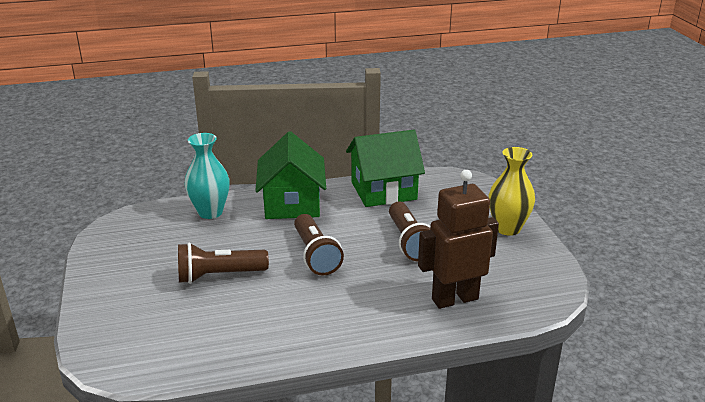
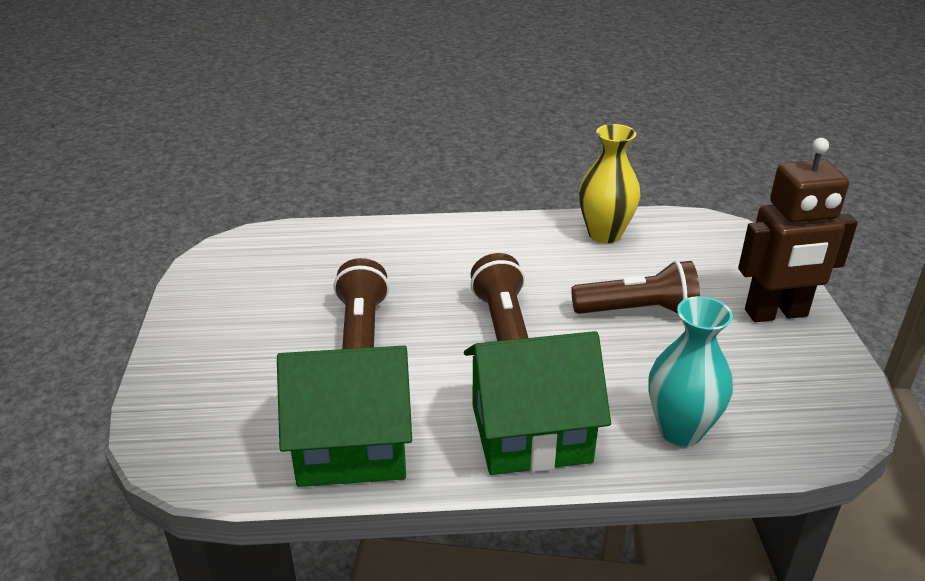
camera: 170 degrees left, 5 degrees up
(292, 203) = (531, 433): green house -> green house turned 75 degrees clockwise
(454, 299) = (348, 253): brown robot -> brown robot (776, 314)
(507, 228) = (201, 338): yellow vase -> yellow vase (604, 234)

